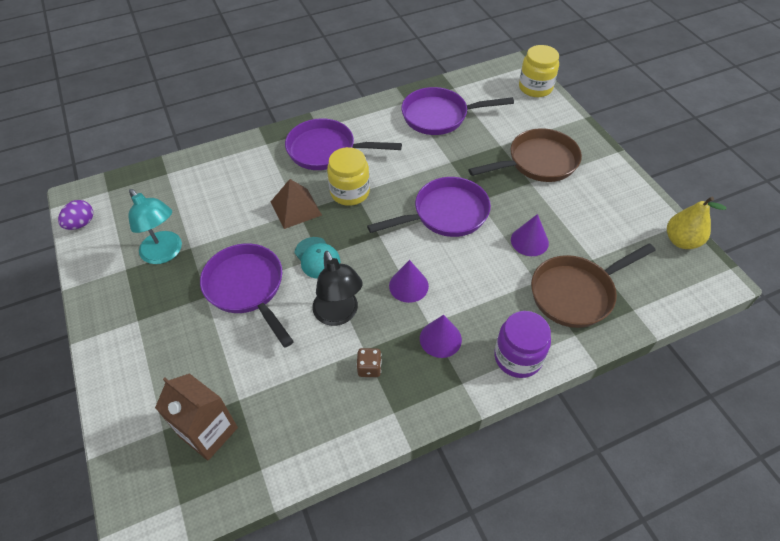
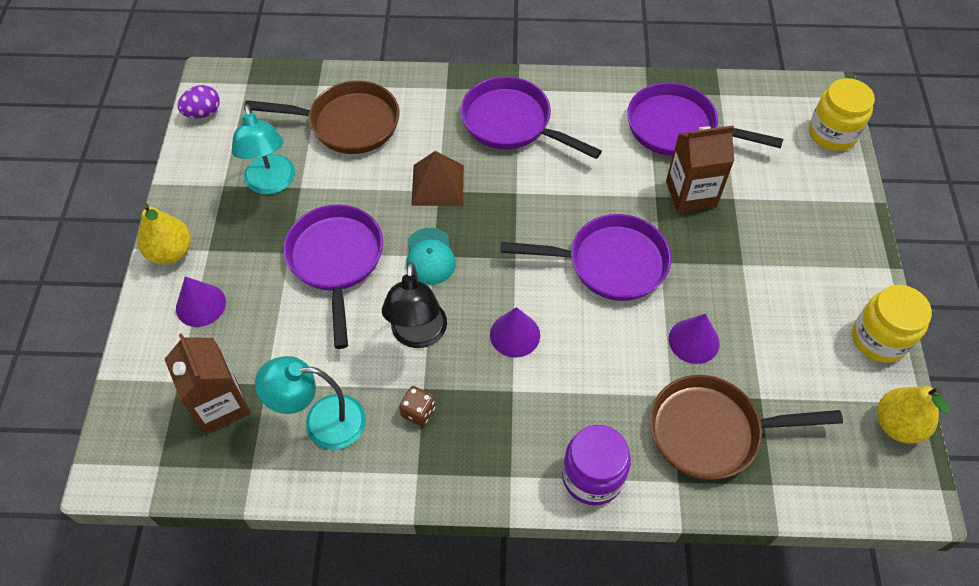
camera: 25 degrees right, 5 degrees up
(105, 334) = (171, 252): none -> yellow pear
(299, 408) = (322, 422): none -> turquoise lamp
(350, 192) = (510, 189): yellow jar -> yellow jar (879, 339)
(440, 339) = (515, 414): purple cone -> purple cone (200, 305)
(472, 152) = (691, 194): none -> brown carton
(538, 162) = (770, 240): brown pan -> brown pan (348, 123)

